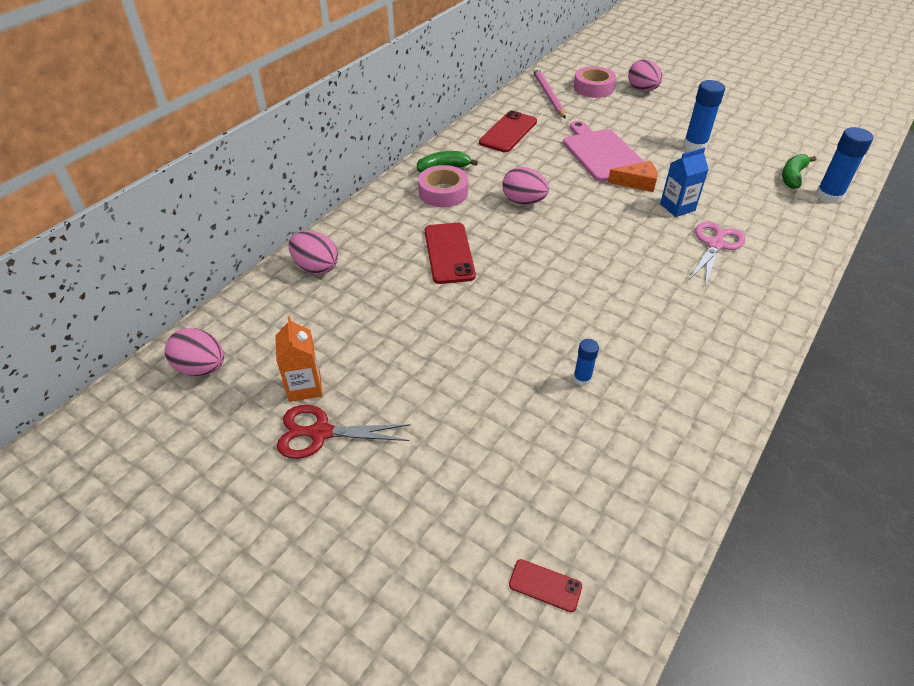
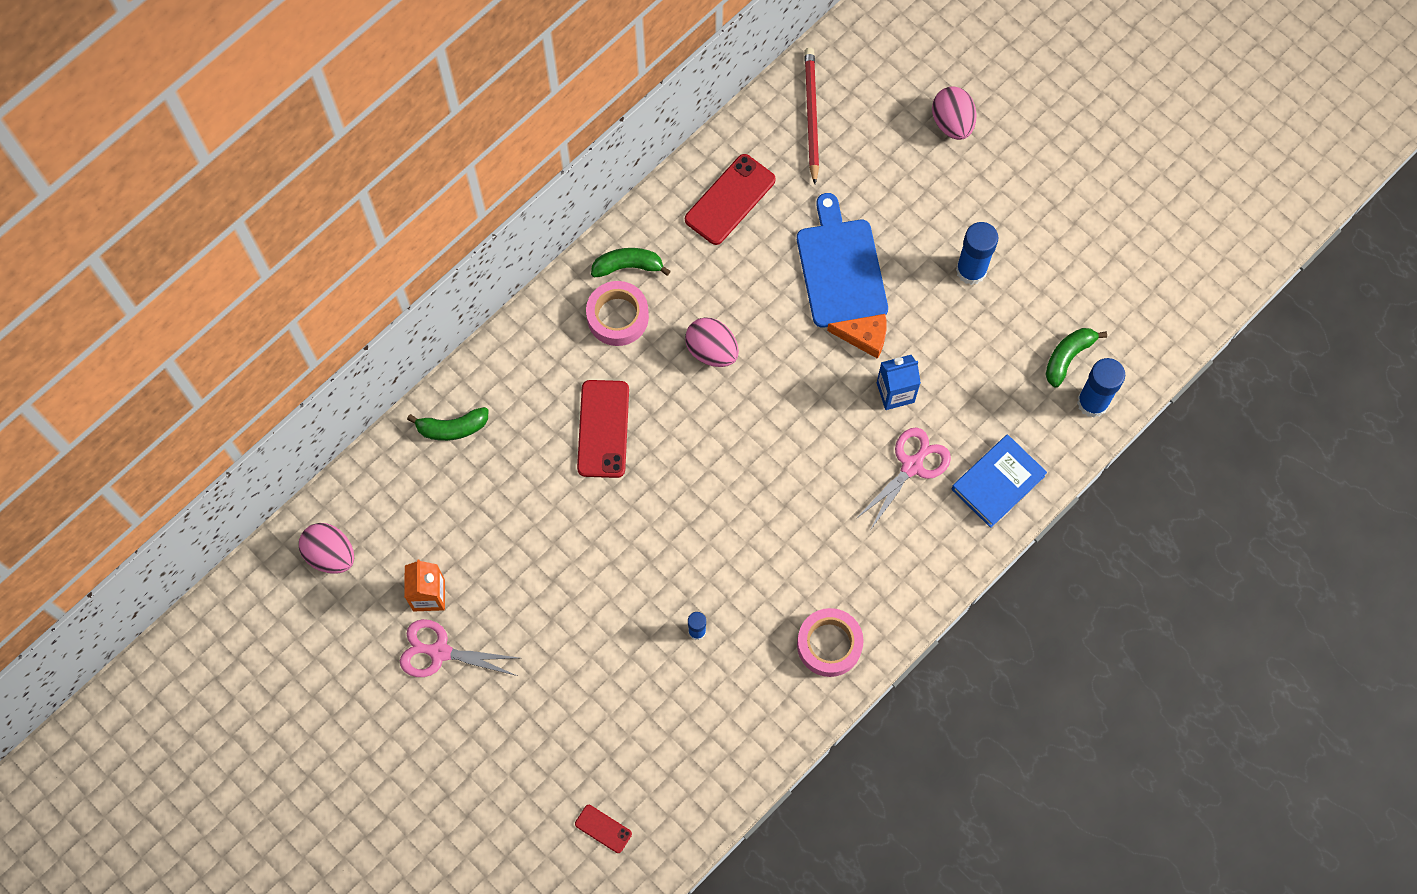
camera: 10 degrees right, 25 degrees up
(316, 267) = (452, 428): pink egg -> green banana
(321, 433) = (440, 652): red scissors -> pink scissors
(548, 95) = (811, 115): pink pencil -> red pencil
(593, 88) = (882, 106): pink tape -> pink tape (829, 644)
(601, 153) = (840, 268): pink cutting board -> blue cutting board
(790, 246) = (998, 483): none -> blue book

